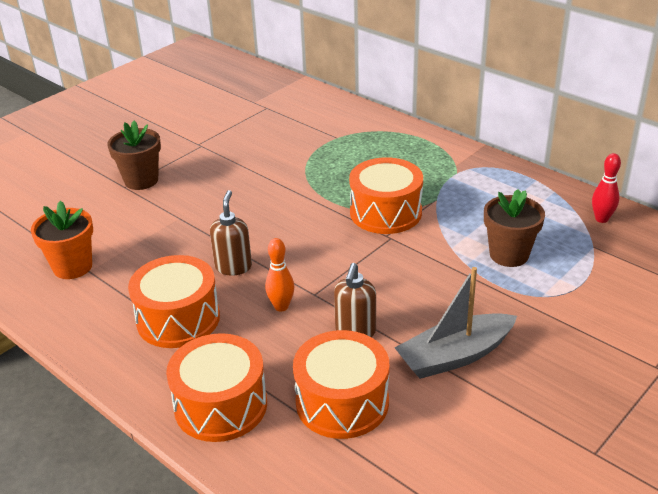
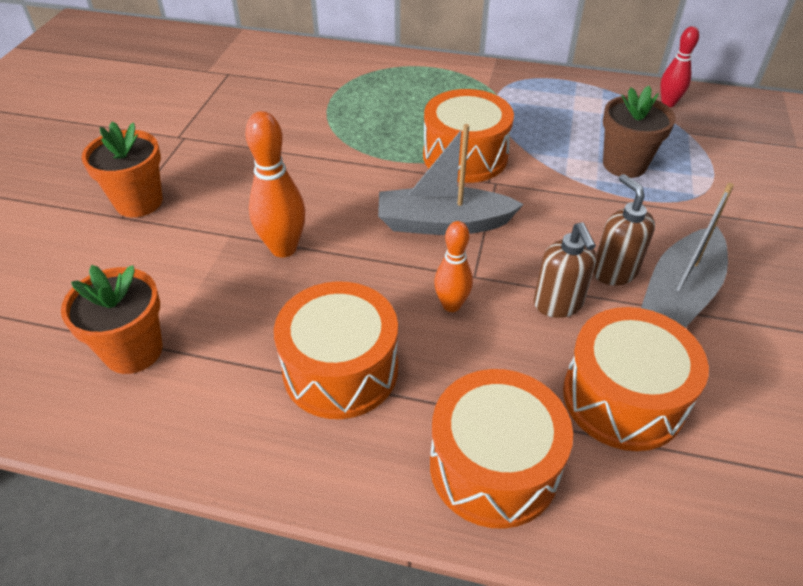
camera: 30 degrees left, 10 degrees up
(141, 180) = (139, 202): brown flower pot -> orange flower pot
(205, 236) = (283, 248): none -> orange bowling pin
(233, 267) = (352, 275): brown soap dispenser -> brown soap dispenser (614, 272)
(325, 253) = (443, 223): none -> grey boat

